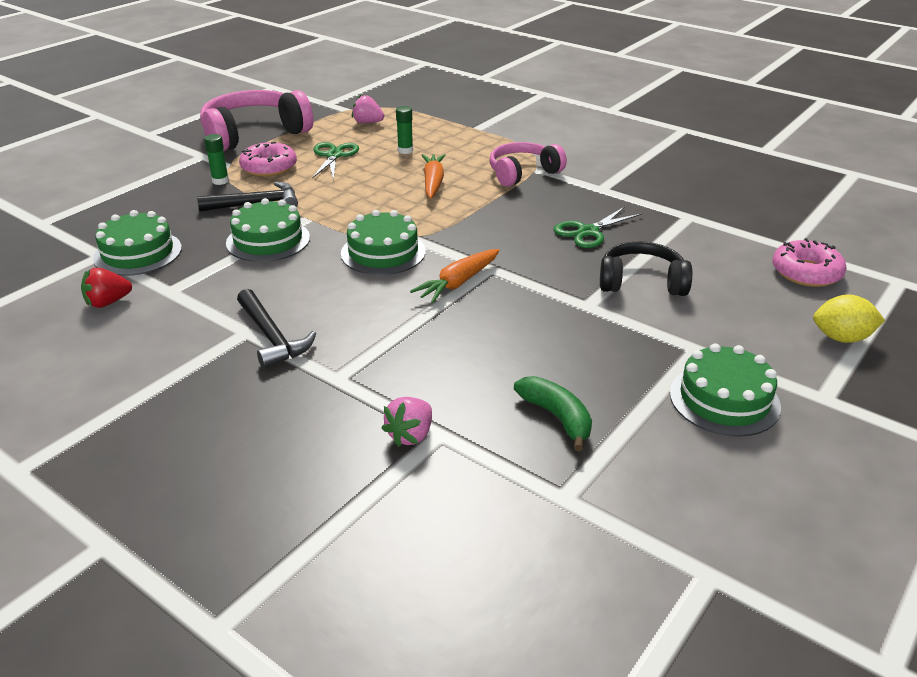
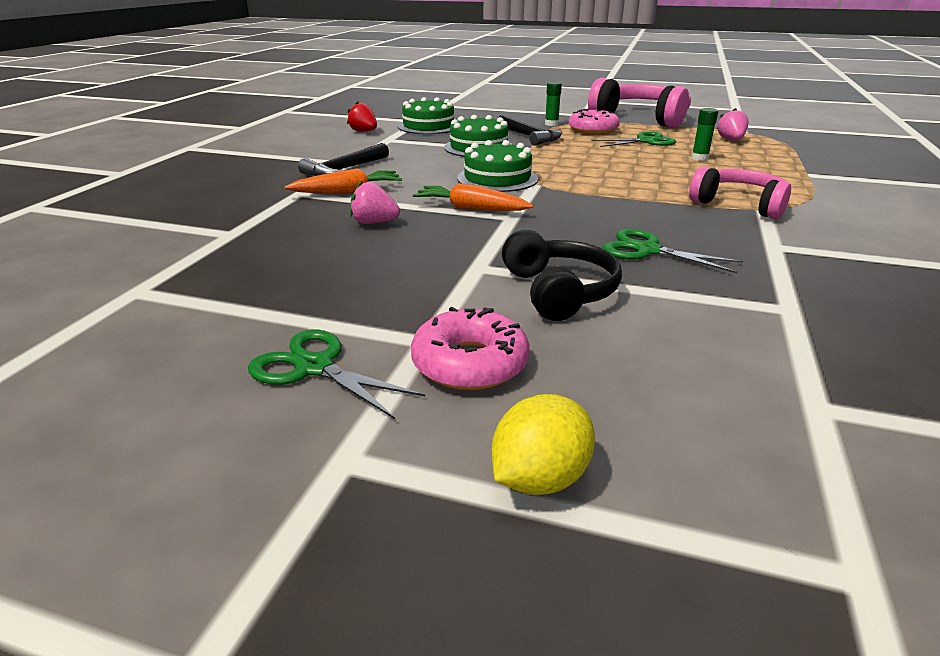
camera: 70 degrees right, 5 degrees down
(410, 435) = (227, 224): pink strawberry -> pink strawberry (374, 223)
(433, 182) = (652, 175): orange carrot -> orange carrot (348, 192)
(557, 417) = (260, 275): green banana -> none
(724, 399) = (315, 367): green cake -> green scissors
(806, 272) = (741, 430): pink donut -> pink donut (470, 363)
(841, 338) = (540, 478): yellow lemon -> yellow lemon turned 60 degrees clockwise

